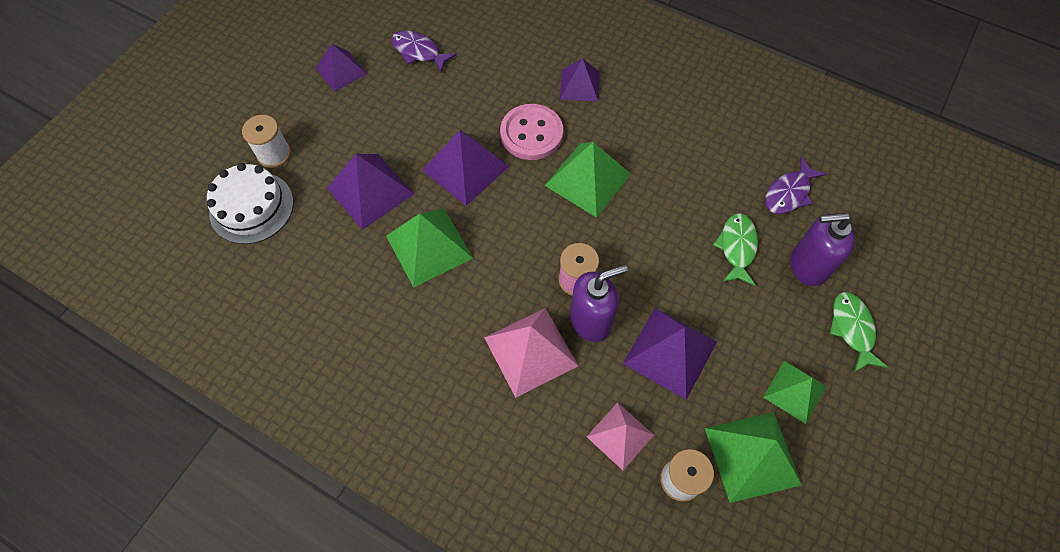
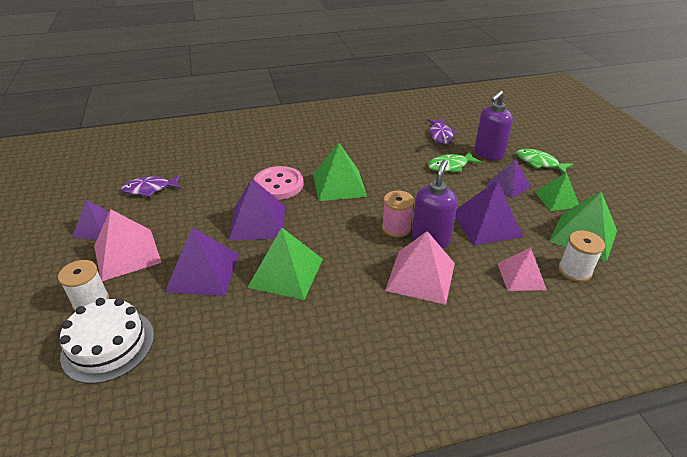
camera: 45 degrees left, 25 degrees down
(336, 122) = (127, 254): none -> pink pyramid
(580, 85) = (278, 152): purple pyramid -> purple pyramid (508, 185)
(737, 247) = (450, 166): green fish -> green fish turned 75 degrees counterclockwise

